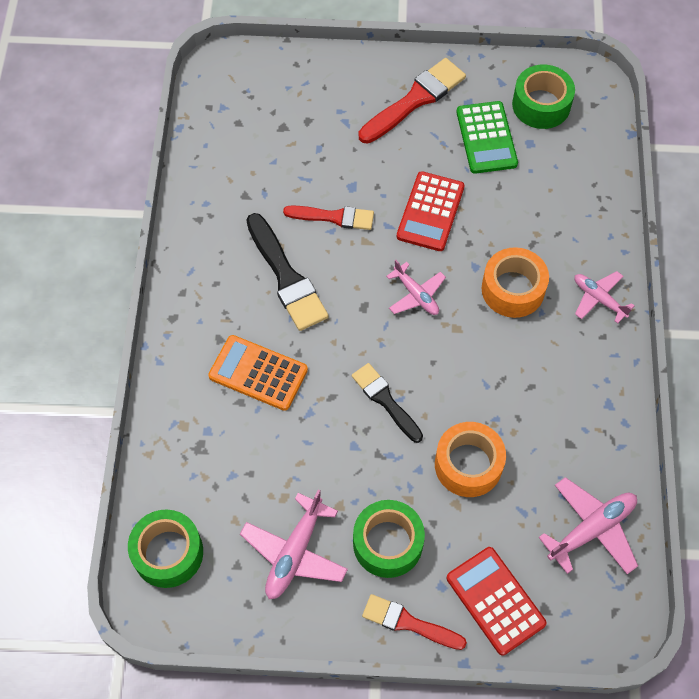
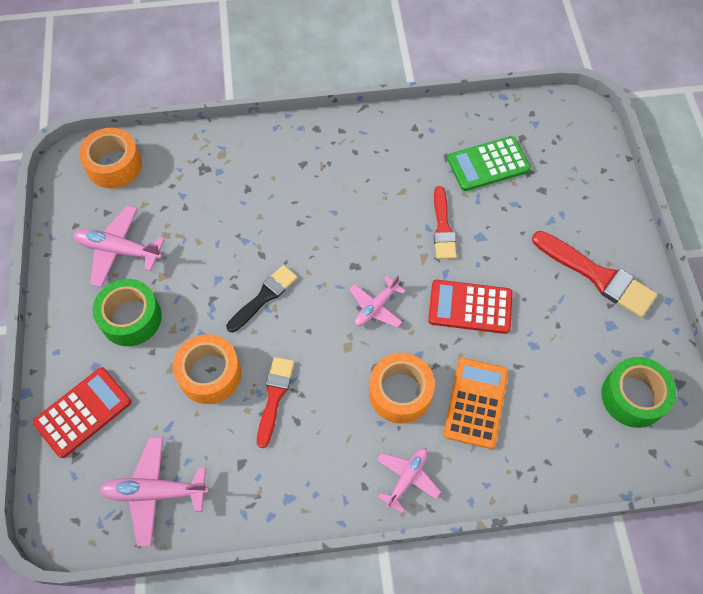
camera: 80 degrees right, 0 degrees up
(168, 553) = (114, 165): green tape -> orange tape
(258, 373) = (276, 197): orange calculator -> orange calculator (475, 403)
(286, 277) = (372, 201): black brush -> none
(408, 623) = (62, 344): red brush -> red brush (274, 397)
(486, 138) = (572, 347): green calculator -> green calculator (488, 164)
(591, 529) = (155, 492): pink plane -> pink plane turned 135 degrees clockwise

